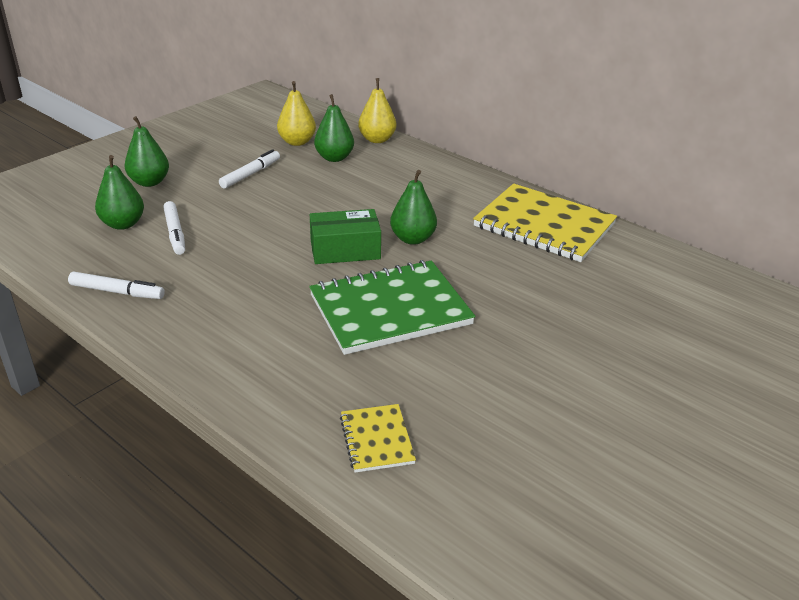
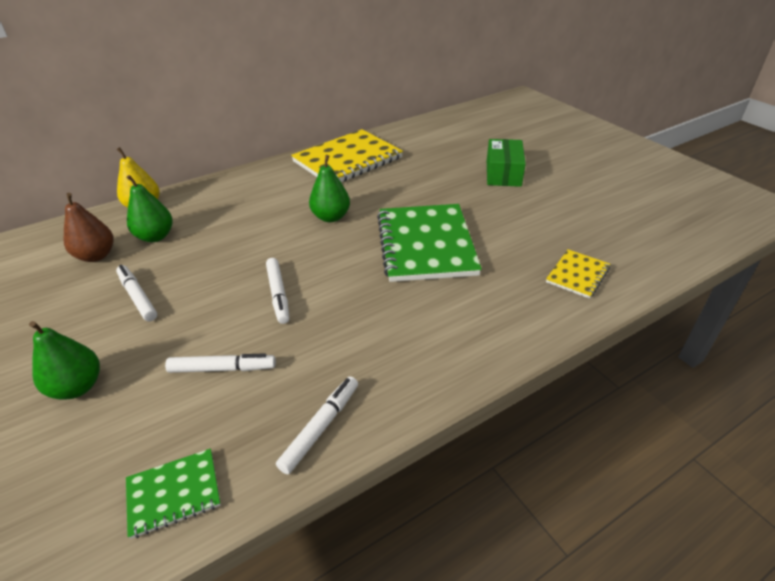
camera: 70 degrees left, 5 degrees up
(58, 245) = (174, 493): none -> green notebook
(123, 224) = (167, 418): green pear -> none
(273, 236) = (278, 294): none -> white marker
(297, 142) = (96, 256): yellow pear -> brown pear
(345, 250) = (327, 254): green box -> green box (503, 173)
(376, 440) = (577, 275): yellow notebook -> yellow notebook turned 60 degrees counterclockwise

